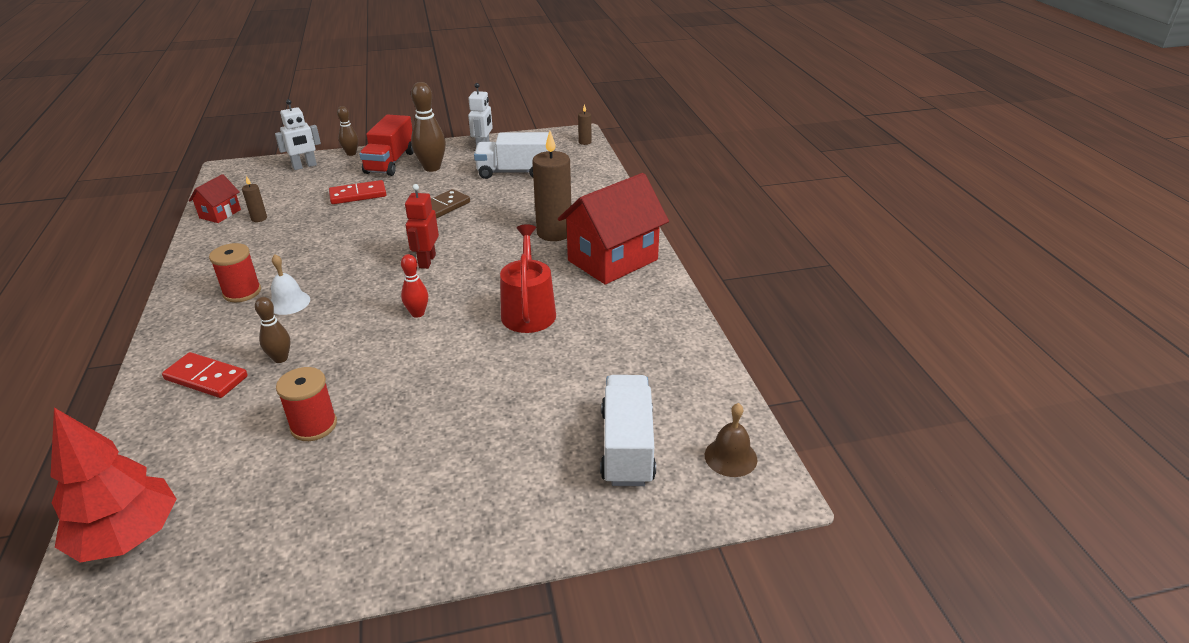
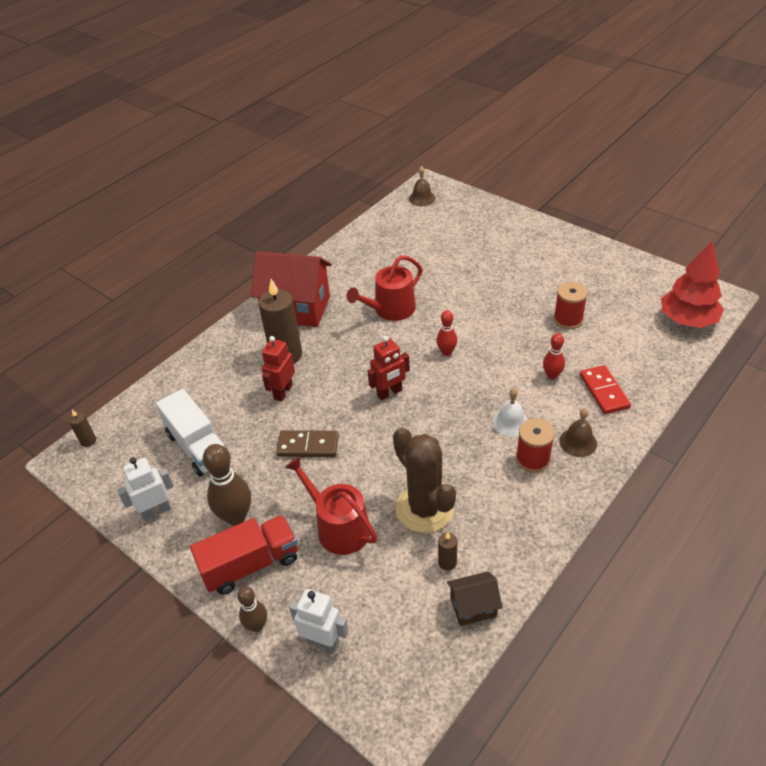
camera: 125 degrees left, 10 degrees up
(206, 324) = (578, 442): none -> brown bell
(220, 214) = (473, 607): red house -> brown house
(280, 358) = (552, 375): brown bowling pin -> red bowling pin
(306, 228) = (424, 509): none -> brown cactus
(358, 195) = (338, 527): red domino -> red watering can
(513, 217) = (283, 392): none -> red robot
(627, 447) = (450, 224): white truck -> none

